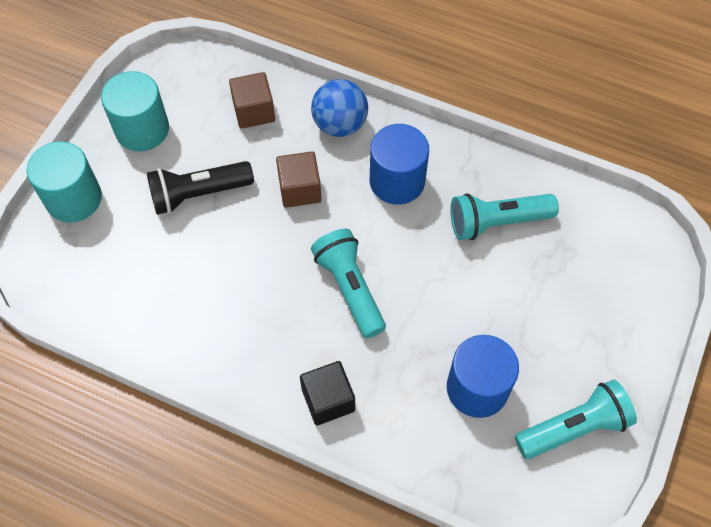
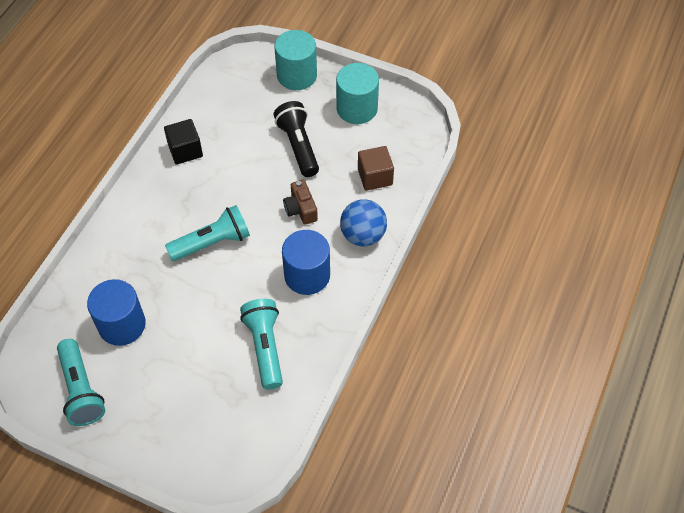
camera: 90 degrees right, 5 degrees down
(300, 189) = (300, 209): brown cube -> brown camera
(328, 400) = (125, 230): black cube -> black cube (185, 150)

